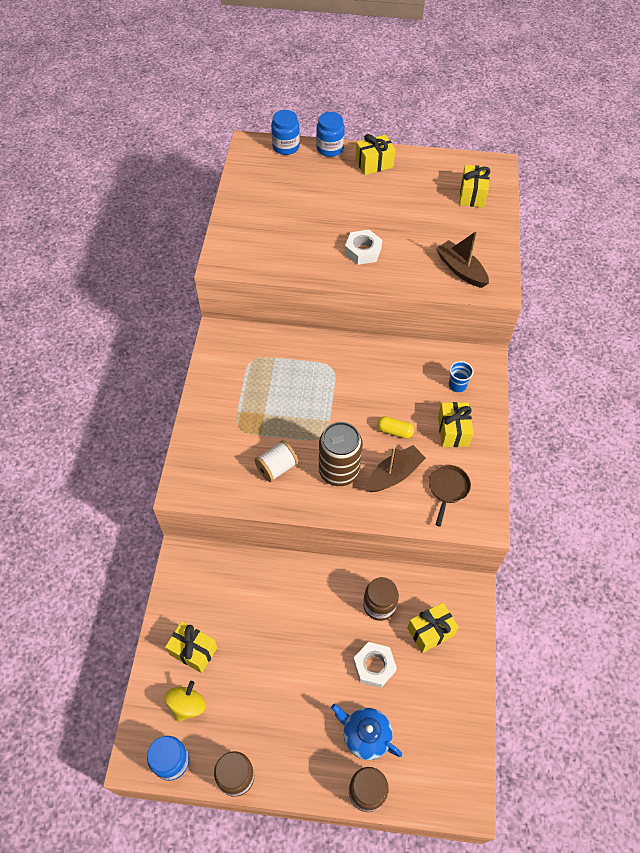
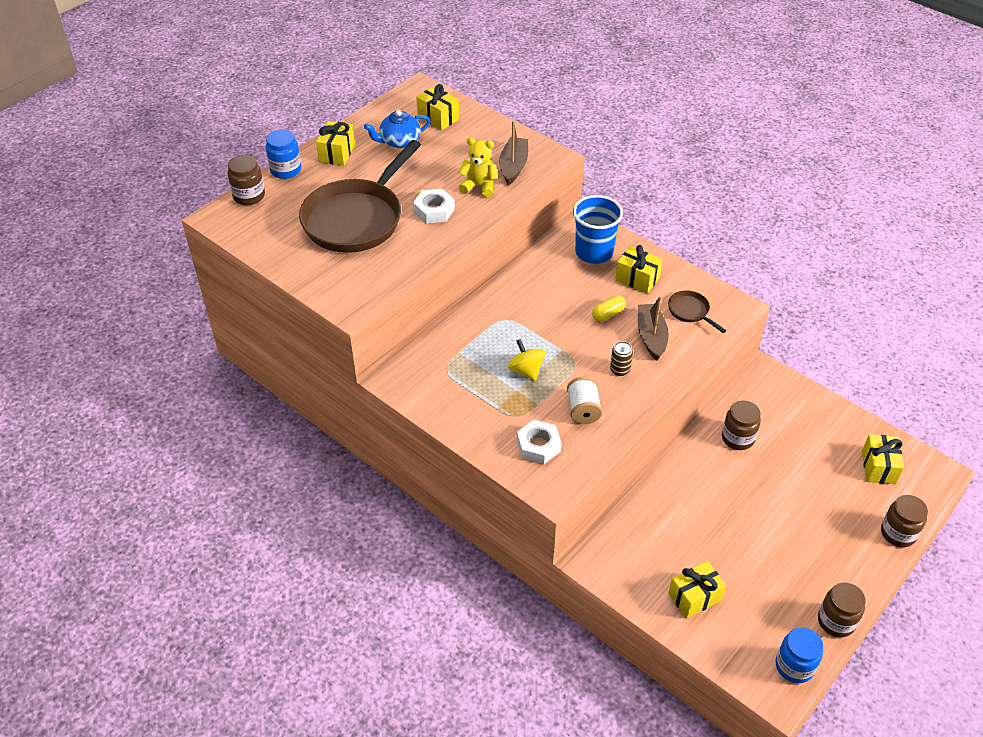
camera: 55 degrees left, 10 degrees down
(187, 705) = (746, 627): yellow spinning top -> yellow spinning top (526, 370)
(286, 147) = (249, 196): blue jar -> brown jar
(314, 214) = (356, 219): none -> brown pan
(339, 471) = (620, 370): brown can -> brown can, size x0.47
(365, 735) = (849, 509): blue teapot -> blue teapot (399, 141)
(374, 666) = (791, 471): white nut -> white nut (538, 446)
(416, 262) = (479, 186): none -> yellow teddy bear
(430, 631) = (783, 417): yellow gift -> yellow gift (878, 467)
(457, 385) = (594, 252): blue cup -> blue cup, size x2.07
(461, 270) = (513, 166): brown boat -> brown boat turned 105 degrees clockwise

